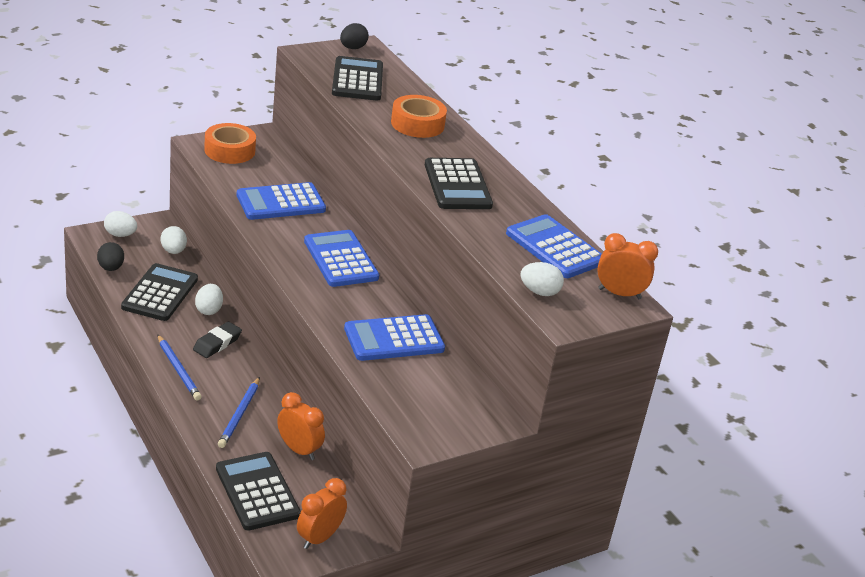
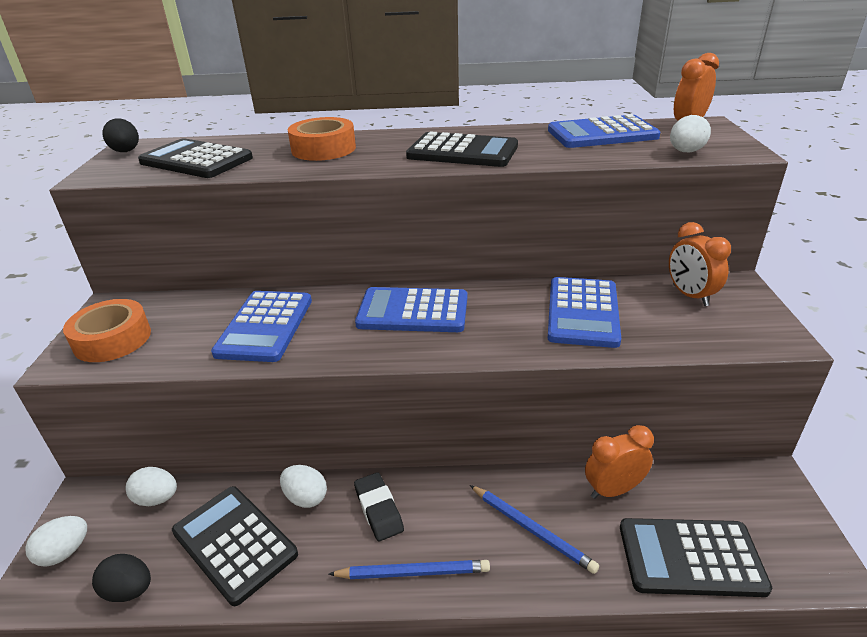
camera: 55 degrees left, 0 degrees up
(319, 538) = (778, 519): orange clock -> orange clock (690, 295)

